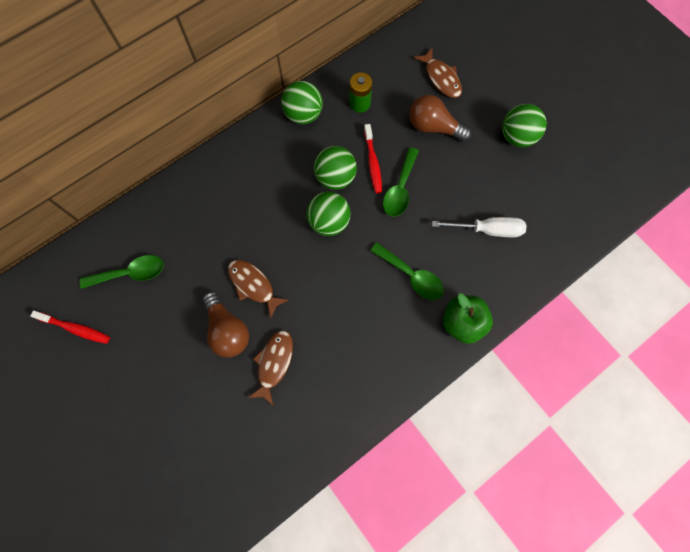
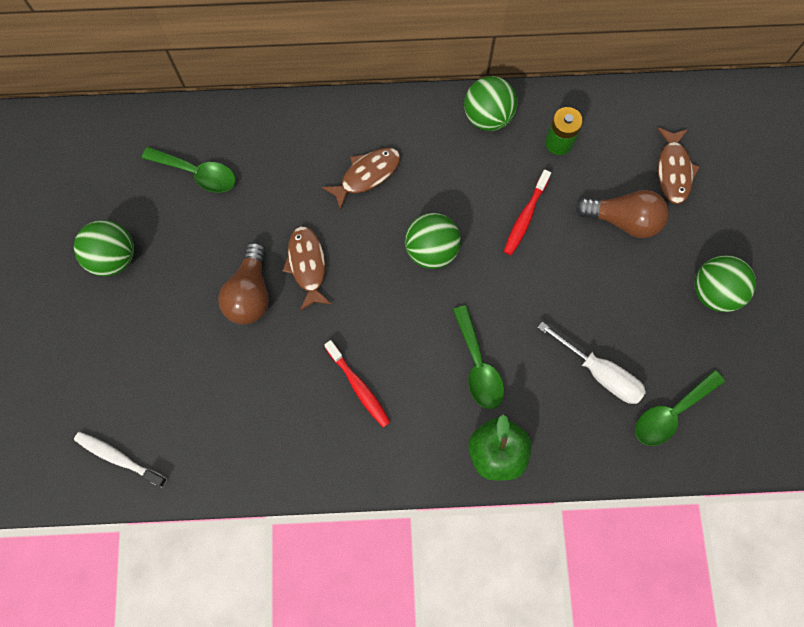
camera: 35 degrees right, 0 degrees up
(75, 328) = (110, 194): red toothbrush -> red toothbrush (359, 387)
(215, 507) = (118, 458): none -> white toothbrush
(274, 363) = (272, 358): brown fish -> brown fish (367, 175)
(335, 178) = (472, 207): green ball -> green ball (114, 258)
(400, 189) = (534, 265): green spoon -> green spoon (670, 413)
(433, 127) = (623, 220): brown light bulb -> brown light bulb turned 135 degrees clockwise

